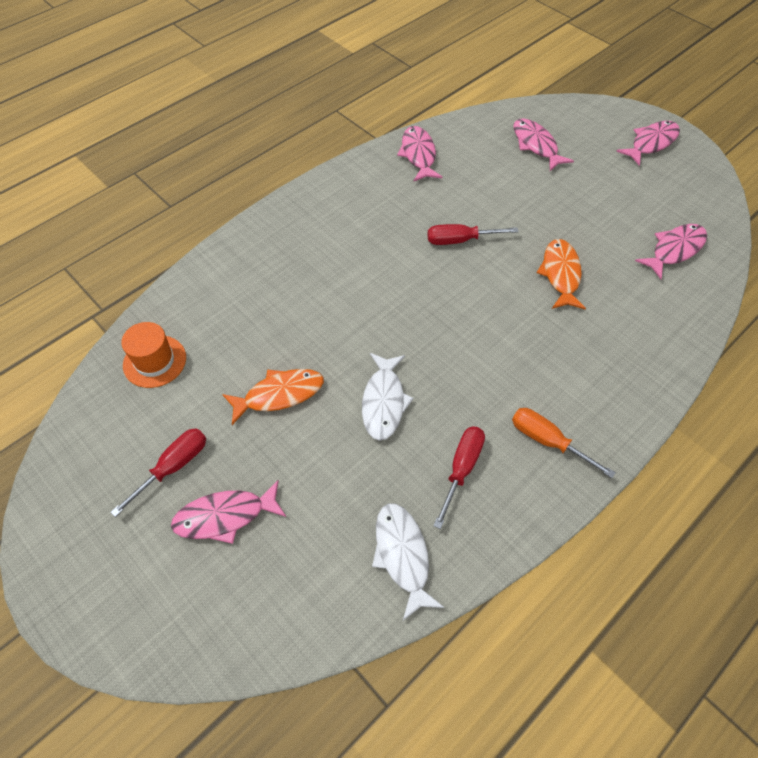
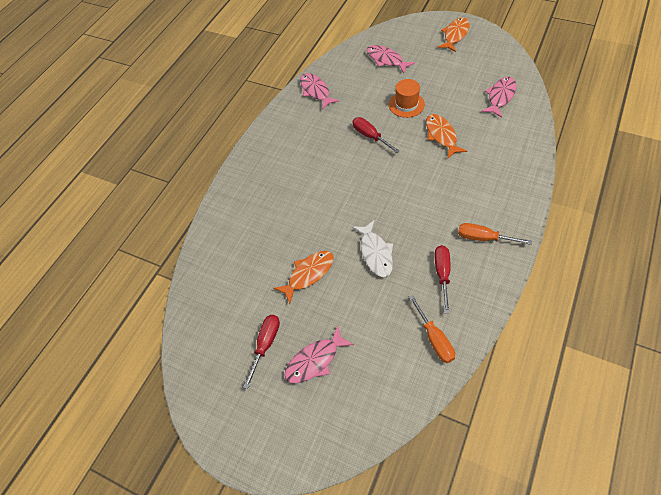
camera: 15 degrees left, 0 degrees up
(154, 361) = (216, 285): orange hat -> orange hat (406, 104)
(402, 555) = (434, 338): white fish -> orange screwdriver
(460, 240) = (370, 136): red screwdriver -> red screwdriver turned 75 degrees clockwise
(651, 143) = (455, 35): pink fish -> orange fish

